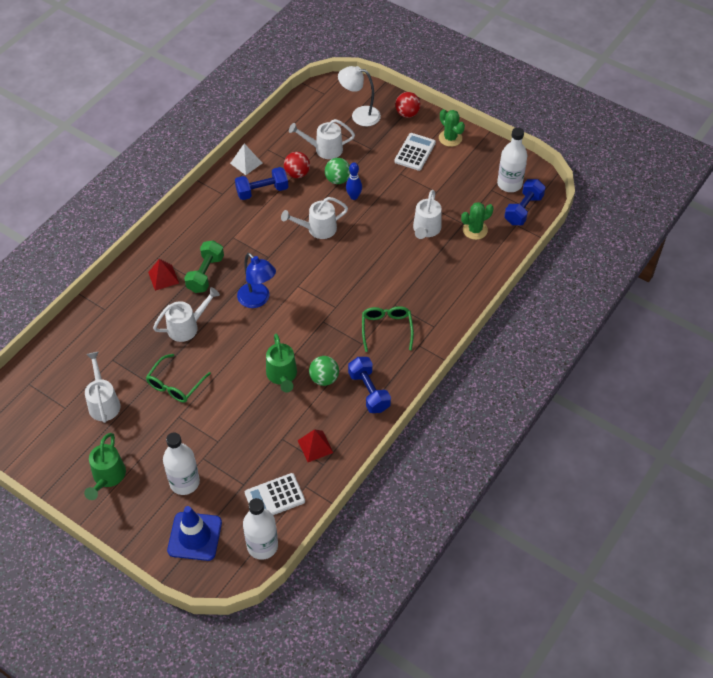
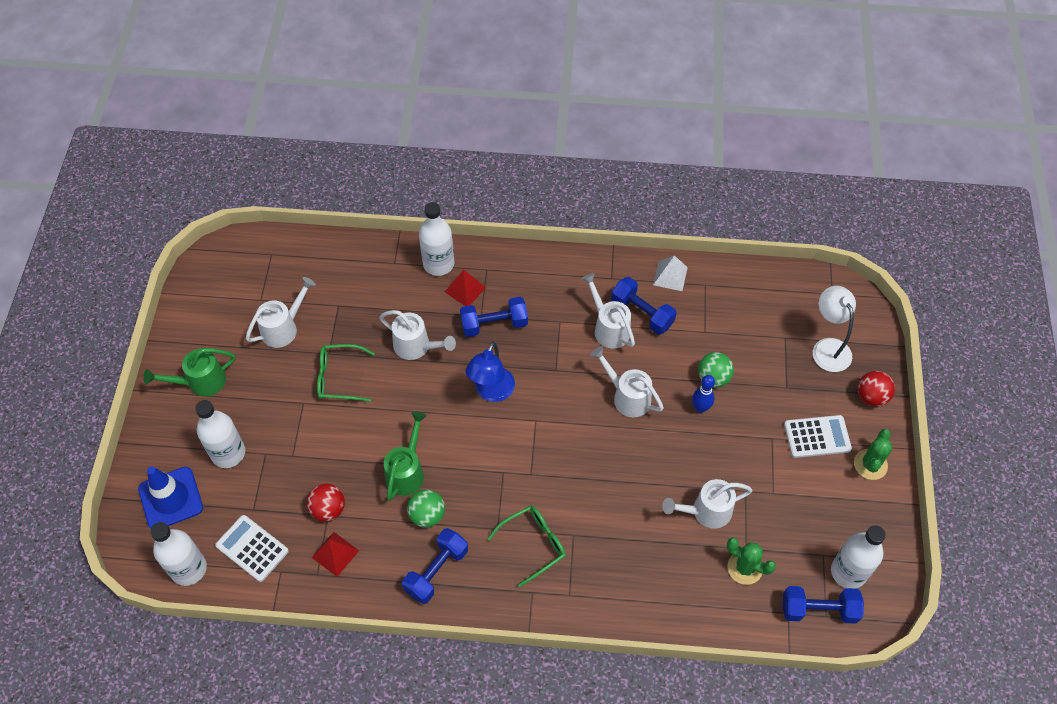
camera: 60 degrees right, 5 degrees up
(128, 283) = (438, 264): none -> white bottle
(205, 274) = (494, 324): green dumbbell -> blue dumbbell
(282, 376) = (407, 471): green watering can -> green watering can turned 150 degrees clockwise
(297, 174) = (691, 333): red ball -> red ball (328, 509)
(324, 149) = (748, 340): white watering can -> white watering can (608, 328)

